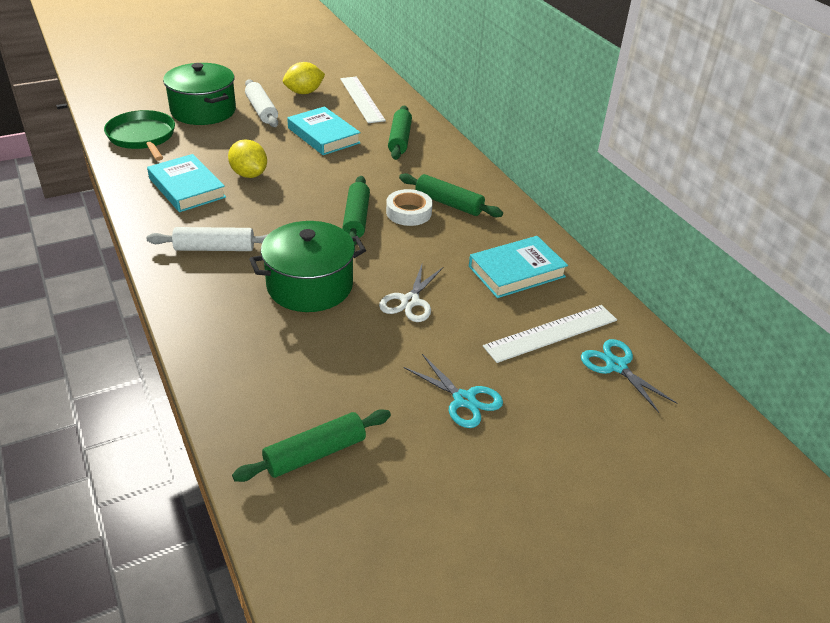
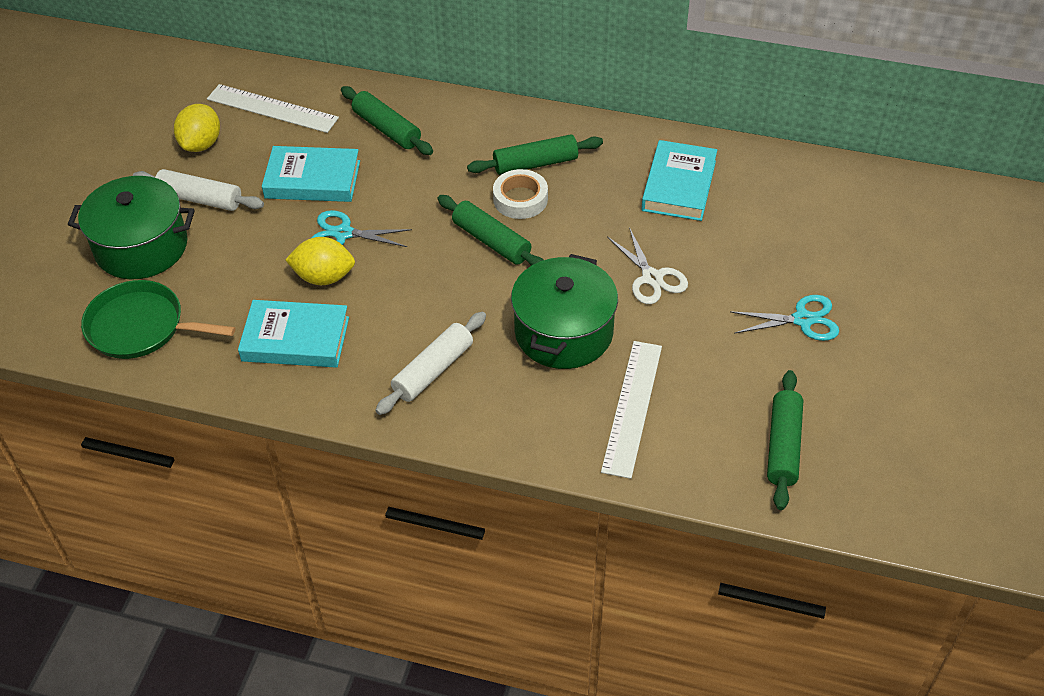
camera: 45 degrees left, 10 degrees up
(551, 333) = (775, 218): white ruler -> white ruler (632, 407)
(616, 366) = (845, 207): turquoise scissors -> turquoise scissors (343, 233)

